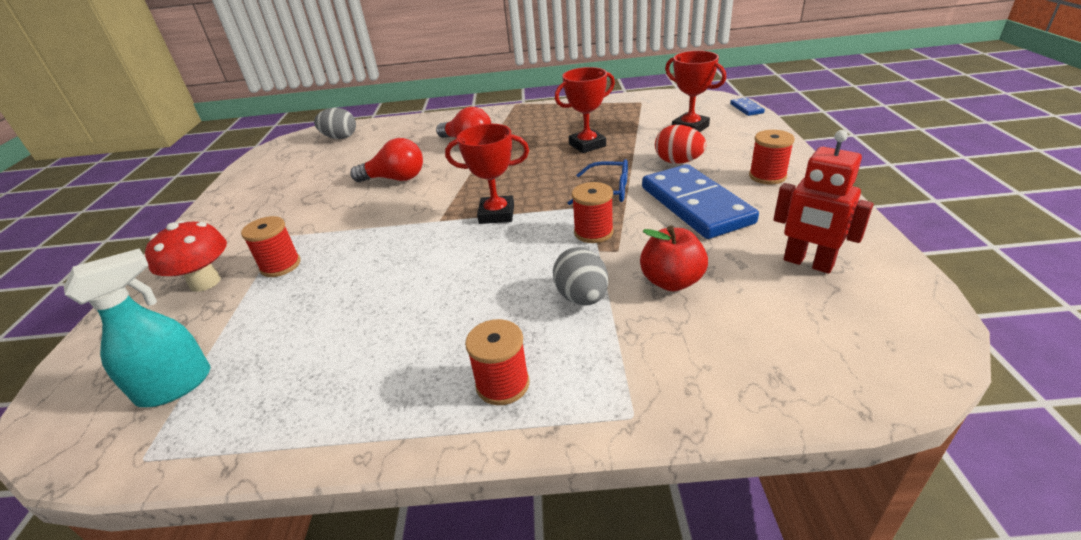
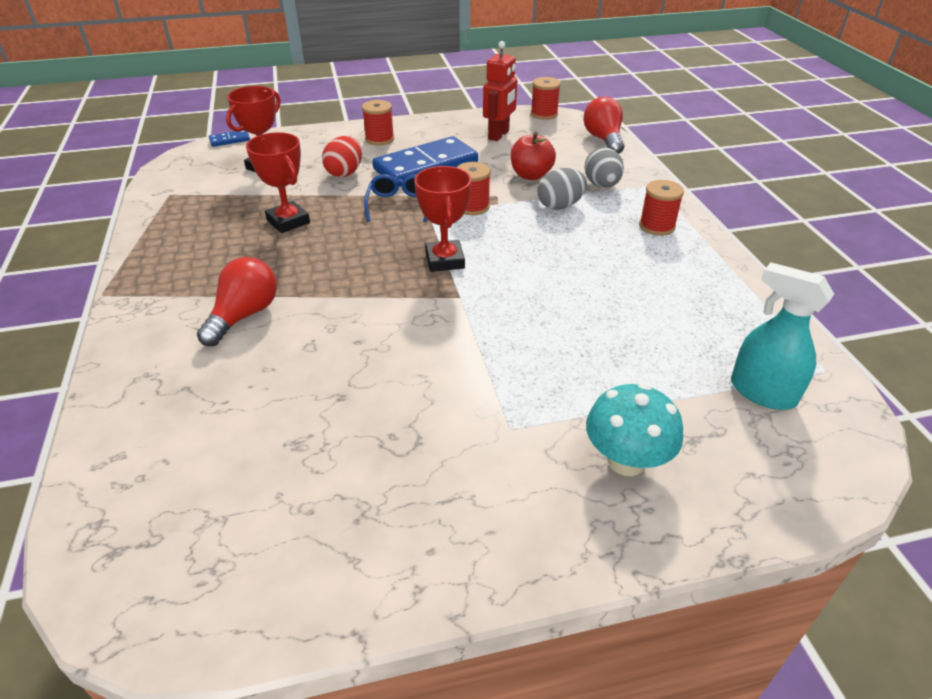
camera: 105 degrees left, 5 degrees up
(205, 282) = (626, 461): red mushroom -> turquoise mushroom
(280, 265) = (572, 399): red spool -> red spool (544, 114)
(340, 138) = (146, 500): grey egg -> grey egg (601, 185)
(395, 179) = (351, 361): red light bulb -> red light bulb (603, 139)

